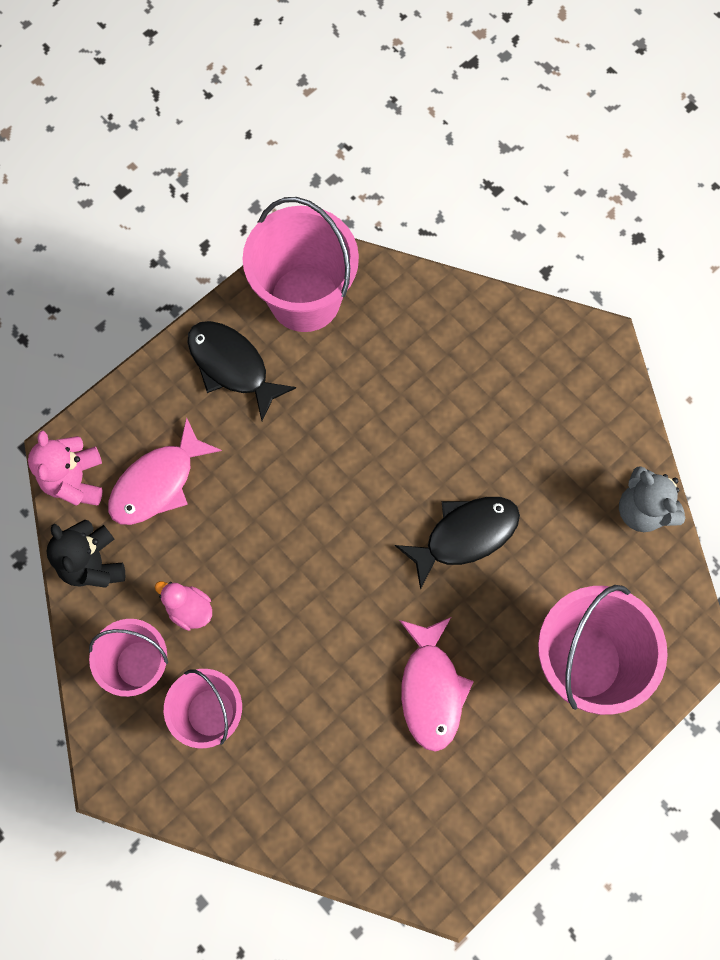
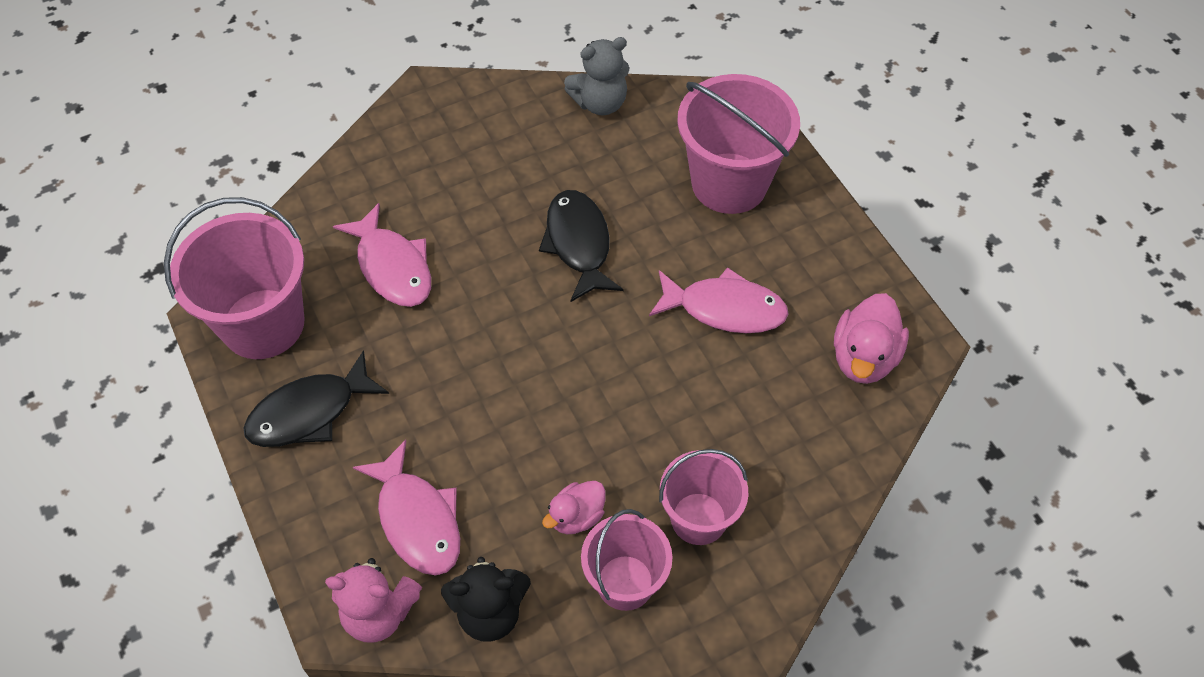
camera: 75 degrees left, 15 degrees down
(391, 381) = (392, 267): none -> pink fish
(413, 835) = (864, 357): none -> pink duck

